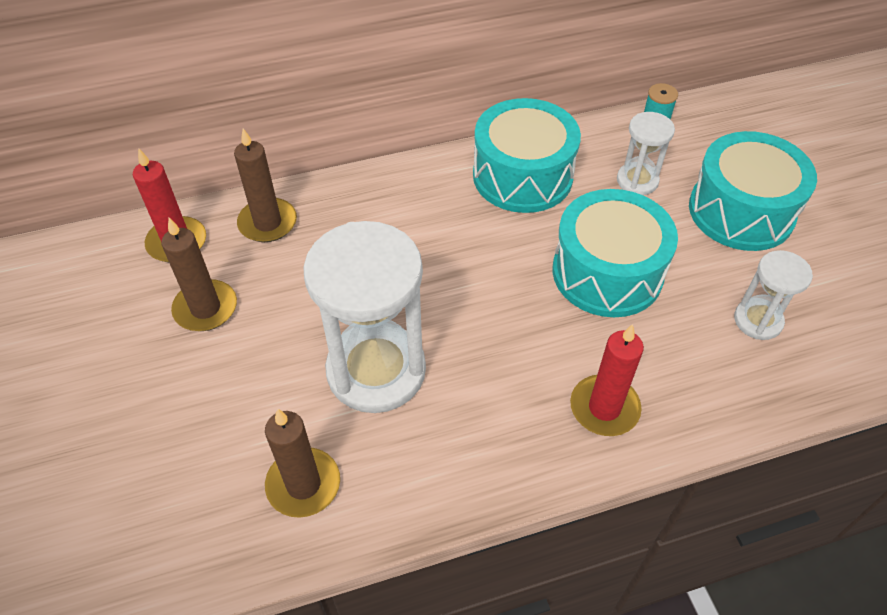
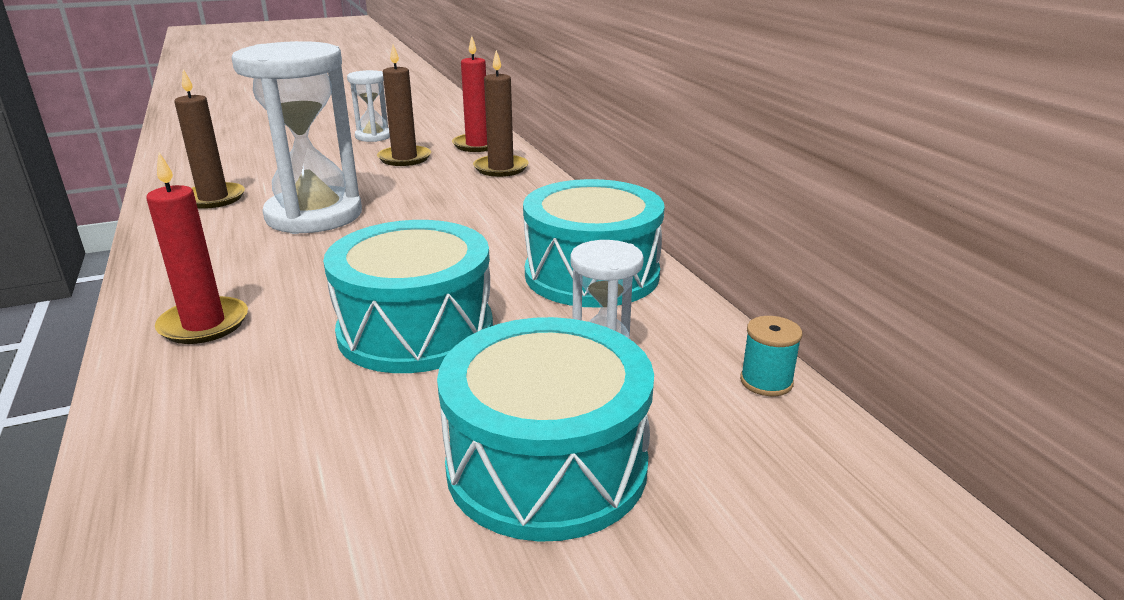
camera: 85 degrees right, 25 degrees down
(758, 320) = (288, 461): white hourglass -> white hourglass (373, 136)

